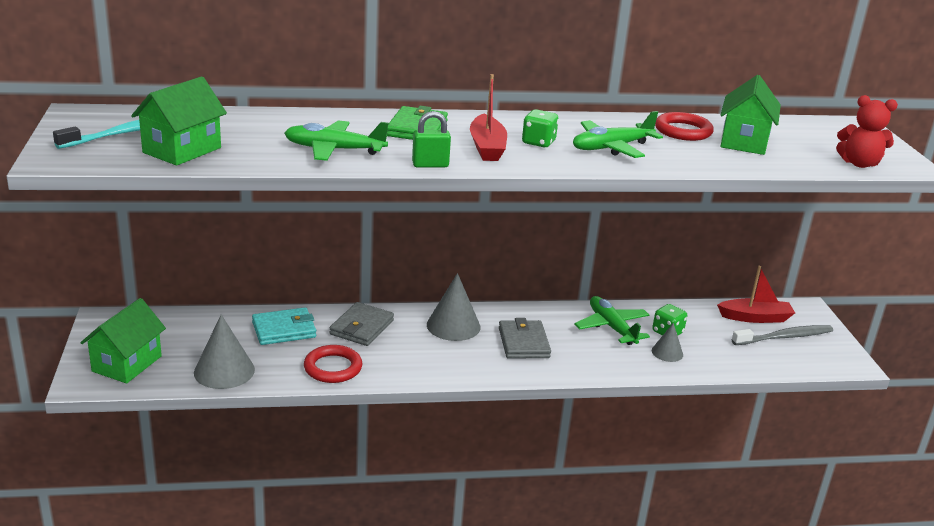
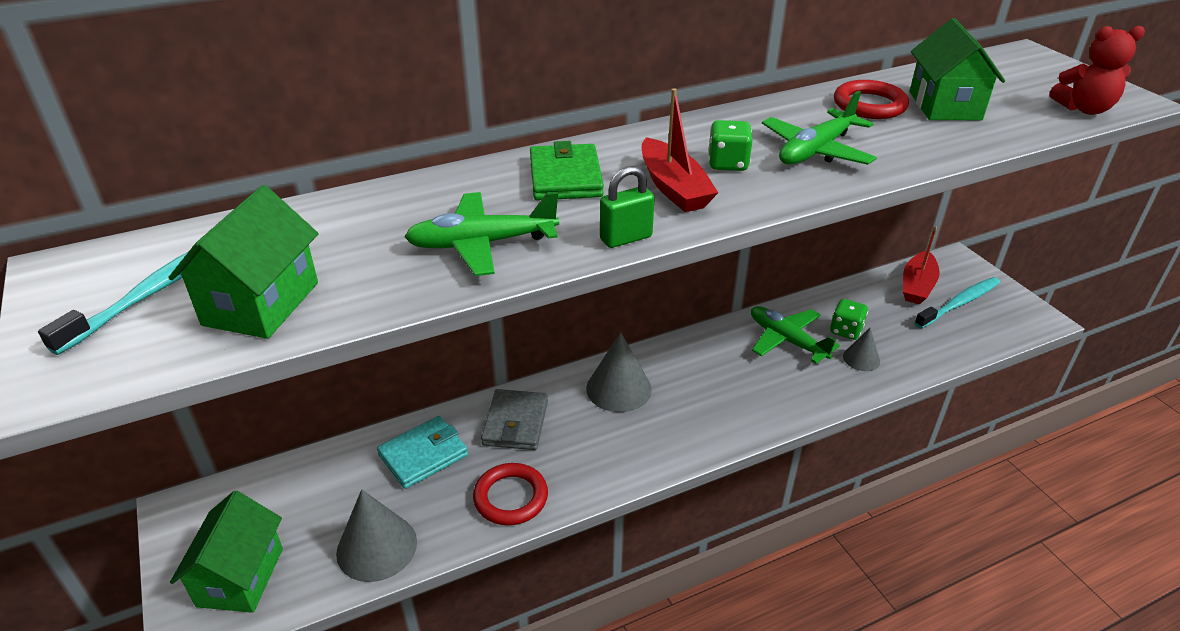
camera: 15 degrees left, 10 degrees up
(523, 343) = (708, 390): grey wallet -> none
(755, 318) = (917, 286): red boat -> red boat turned 135 degrees clockwise
(784, 337) = (959, 303): grey toothbrush -> turquoise toothbrush

